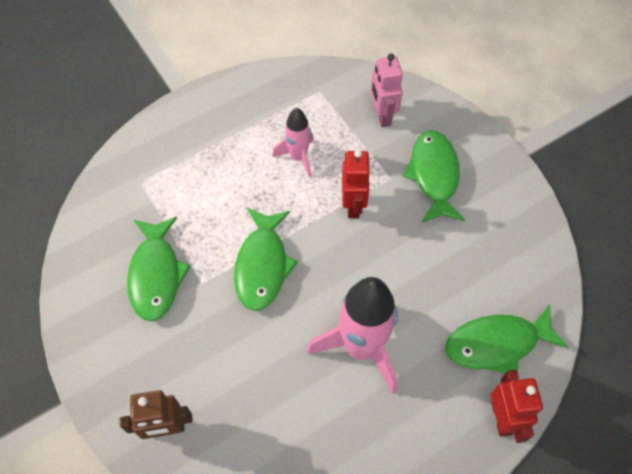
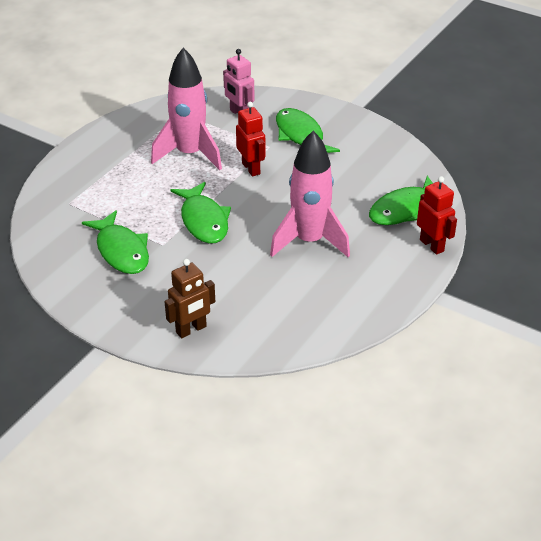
camera: 25 degrees left, 20 degrees down
(298, 157) = (190, 154): pink rocket -> pink rocket, size x1.80

